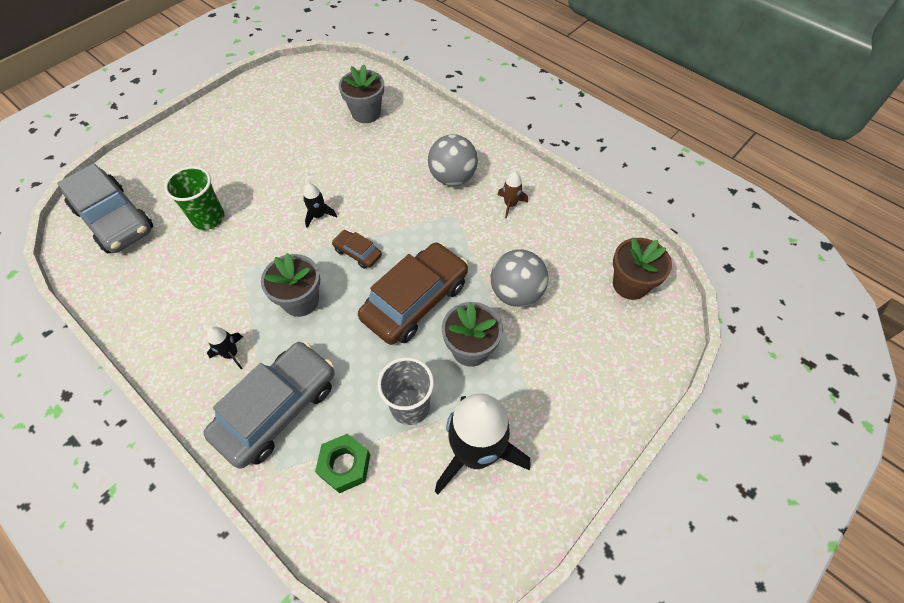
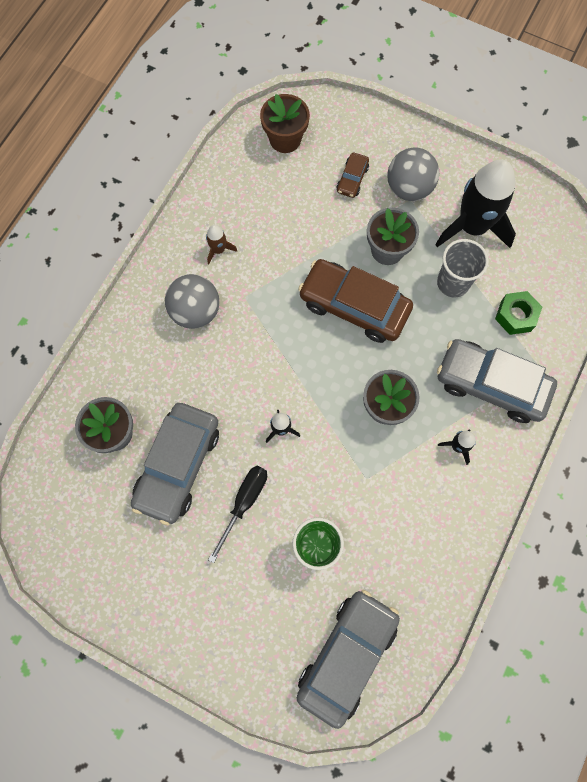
camera: 105 degrees left, 15 degrees up
(270, 179) = (244, 503): none -> black screwdriver
(322, 145) = (178, 465): none -> grey car
(357, 253) = (317, 374): brown car -> brown car (352, 179)
(516, 293) = (320, 226): grey ball -> grey ball (409, 188)

